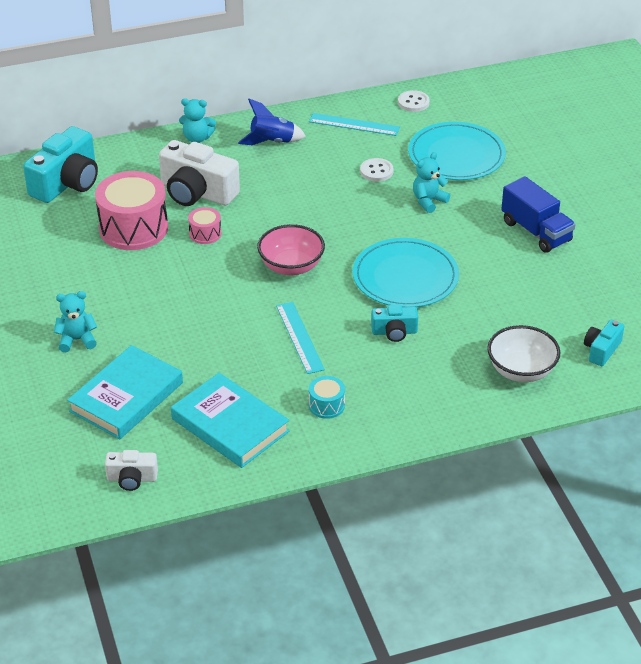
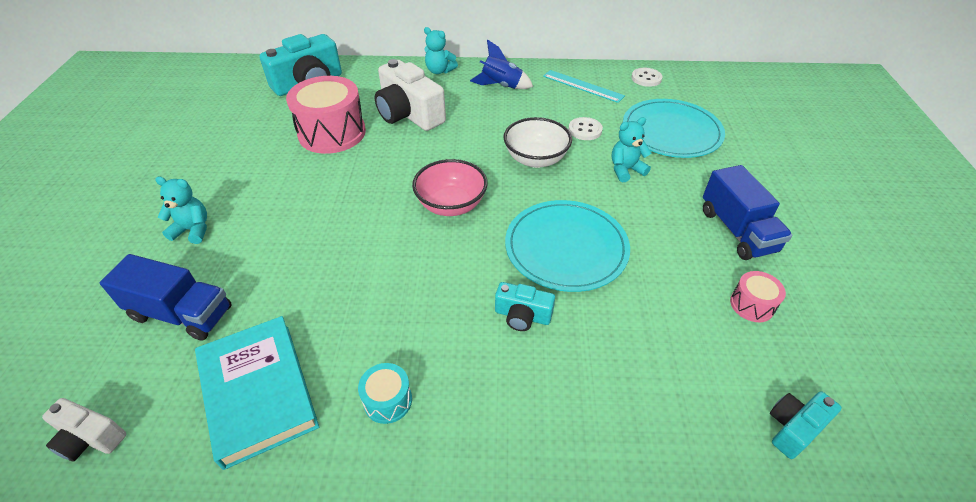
camera: 20 degrees right, 5 degrees up
(126, 397) = (181, 313): turquoise book -> blue truck
(205, 234) = (390, 152): pink drum -> pink drum (752, 305)
(300, 337) = (412, 291): turquoise ruler -> none
(521, 371) = (667, 427): white bowl -> white bowl (536, 159)

